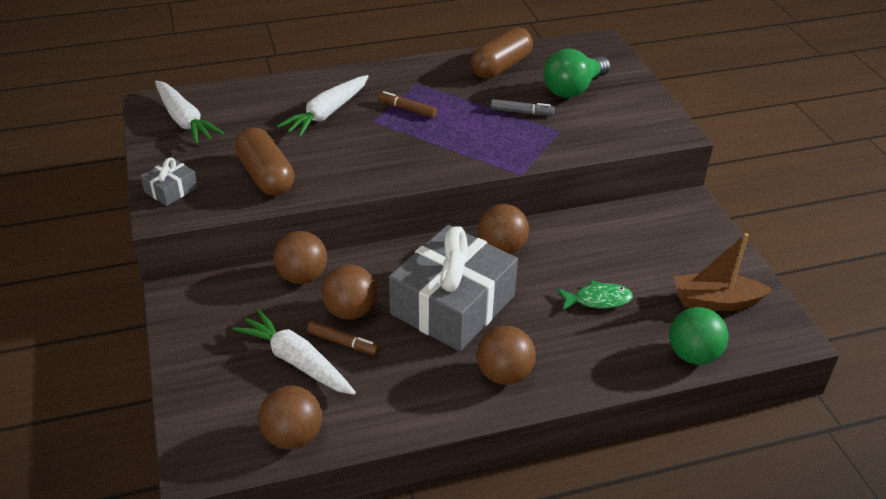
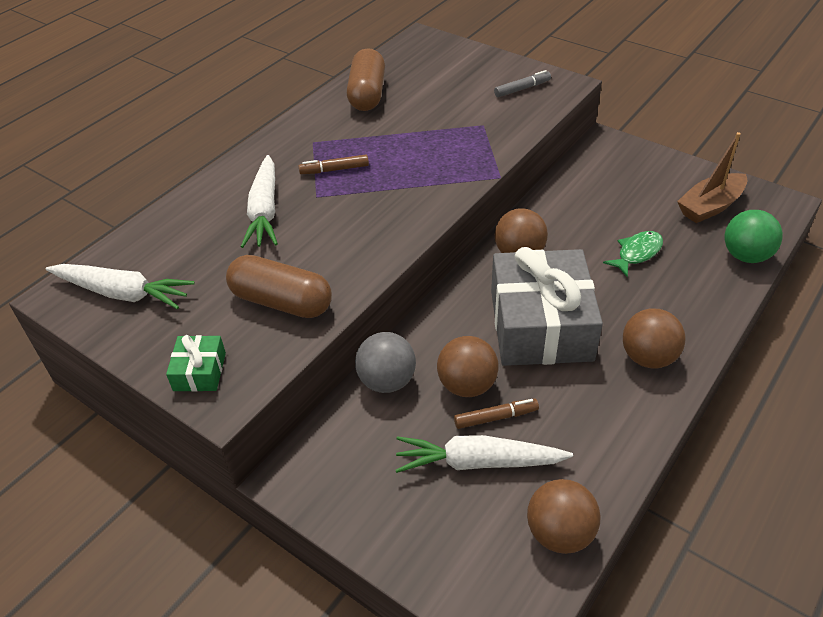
camera: 35 degrees left, 5 degrees up
(171, 190) = (200, 371): grey gift -> green gift
(302, 276) = (387, 381): brown ball -> grey ball
(521, 112) = (434, 125): grey marker -> grey marker (522, 89)
(573, 89) = (449, 86): green light bulb -> none

